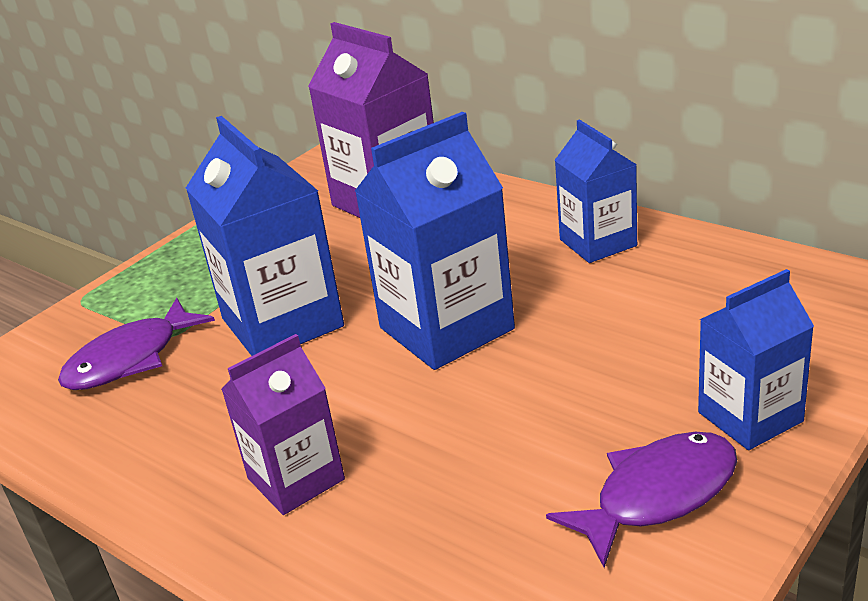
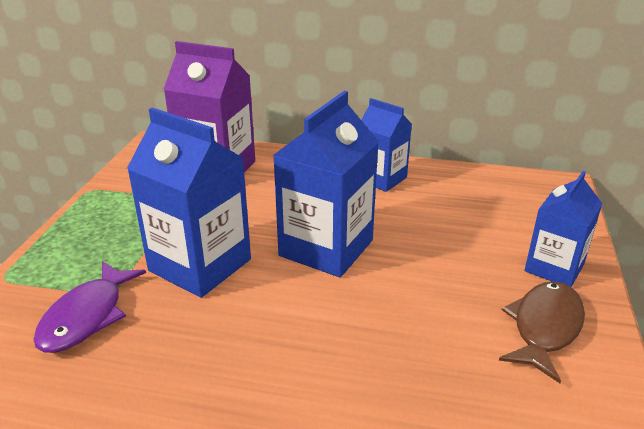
camera: 30 degrees left, 0 degrees up
(296, 479) = (298, 378): purple carton -> none
(658, 495) = (544, 328): purple fish -> brown fish

